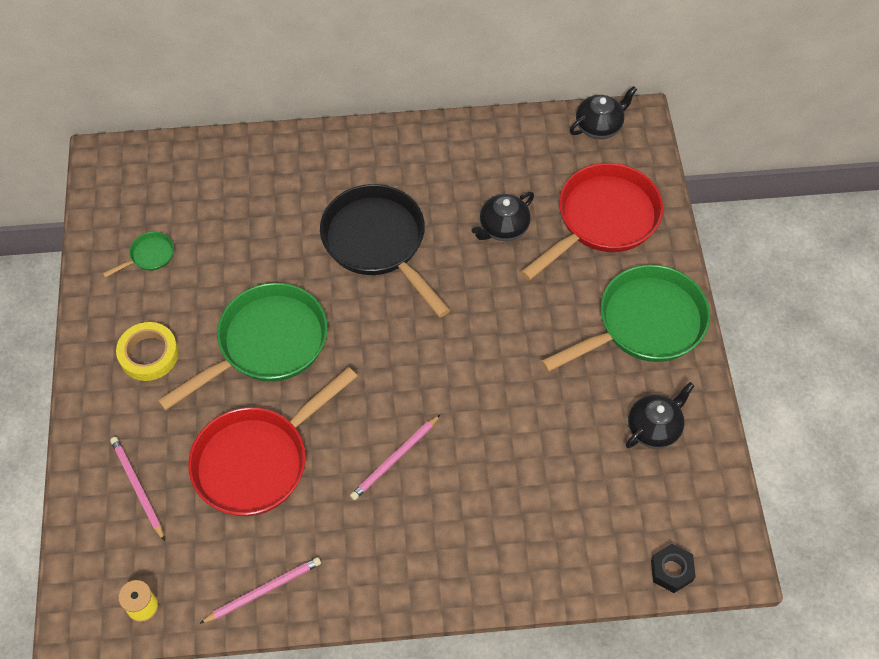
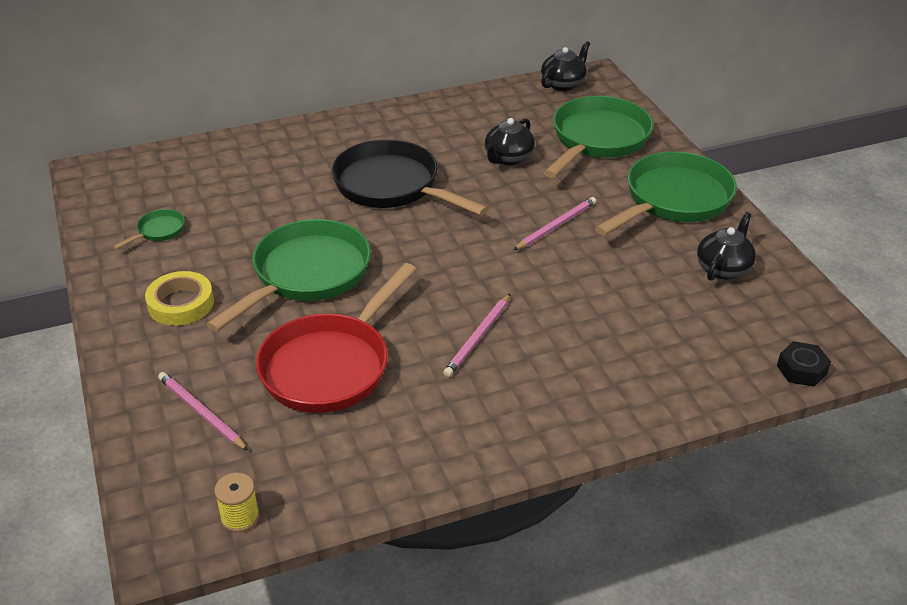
camera: 15 degrees left, 20 degrees down
(264, 590) = (379, 473): pink pencil -> pink pencil (556, 225)
(602, 220) = (597, 139): red pan -> green pan

